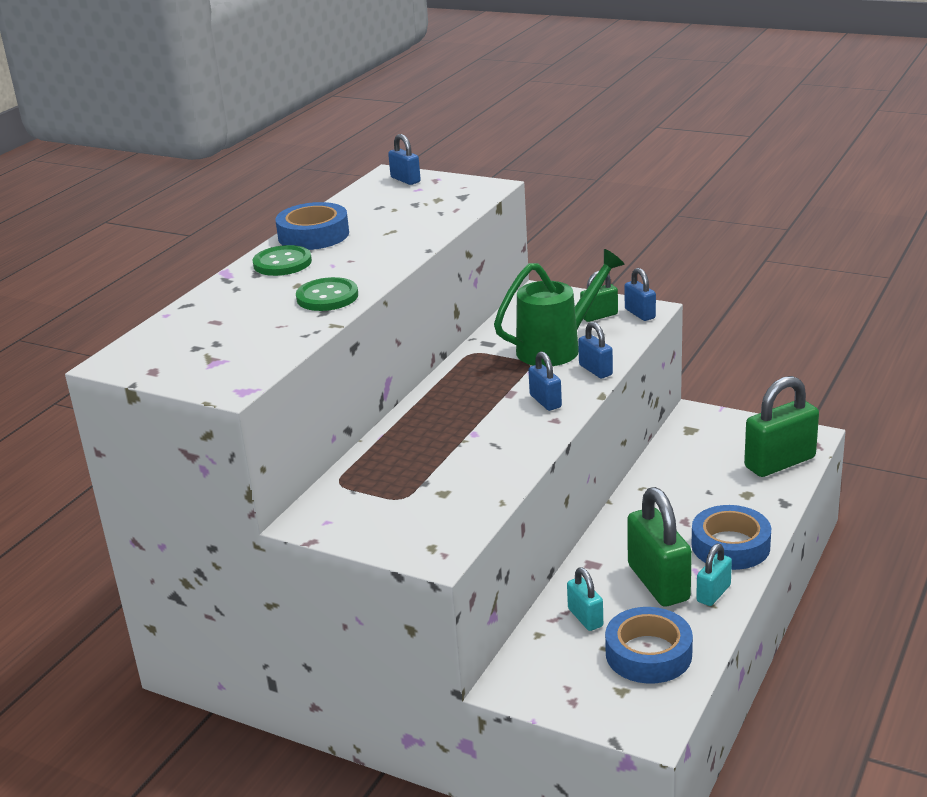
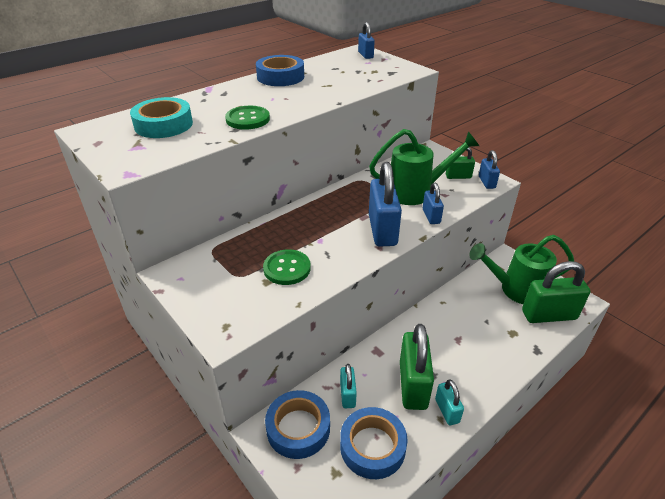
camera: 20 degrees right, 10 degrees up
(219, 330) = (163, 125): none -> turquoise tape
(282, 263) = (245, 90): green button -> green button (287, 268)
(545, 401) = (382, 230): blue padlock -> blue padlock, size x1.90
(713, 593) = (447, 411): turquoise padlock -> turquoise padlock turned 75 degrees counterclockwise
(726, 447) = (516, 290): none -> green watering can
(730, 546) = (480, 373): blue tape -> blue tape (298, 428)

